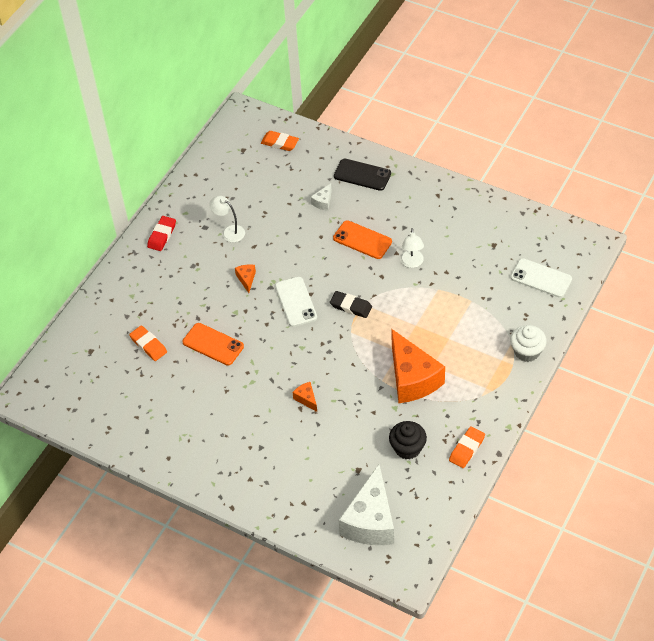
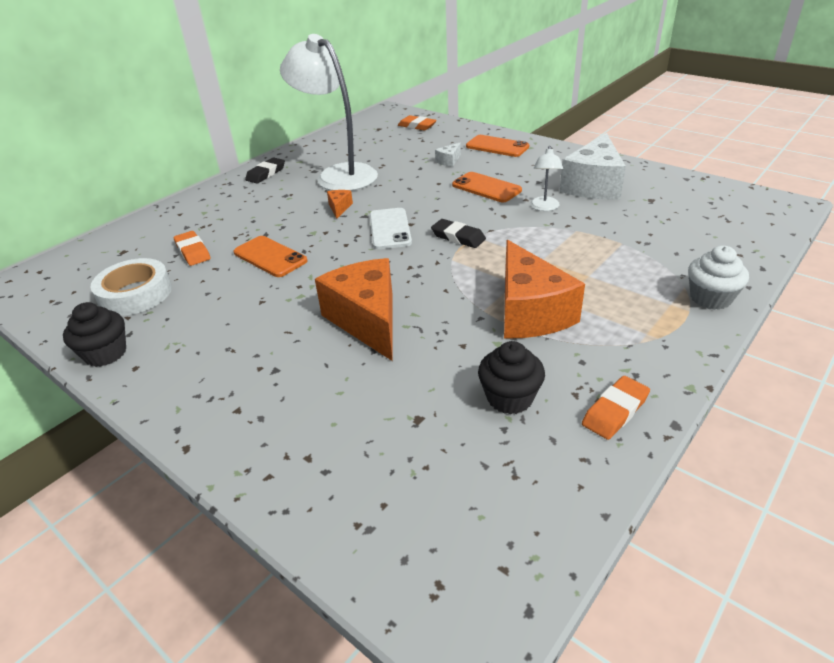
camera: 10 degrees right, 15 degrees down
(129, 395) = (135, 294): none -> white tape
(141, 449) = (105, 353): none -> black cupcake
(162, 235) = (266, 173): red eraser -> black eraser
(229, 231) = (338, 175): white lamp -> white lamp, size x2.34
(306, 399) = (367, 320): orange cheese -> orange cheese, size x2.42
(362, 175) = (497, 146): black phone -> orange phone
(370, 521) = (419, 506): white cheese -> white cheese (593, 185)
(541, 278) = (720, 230): white phone -> none

